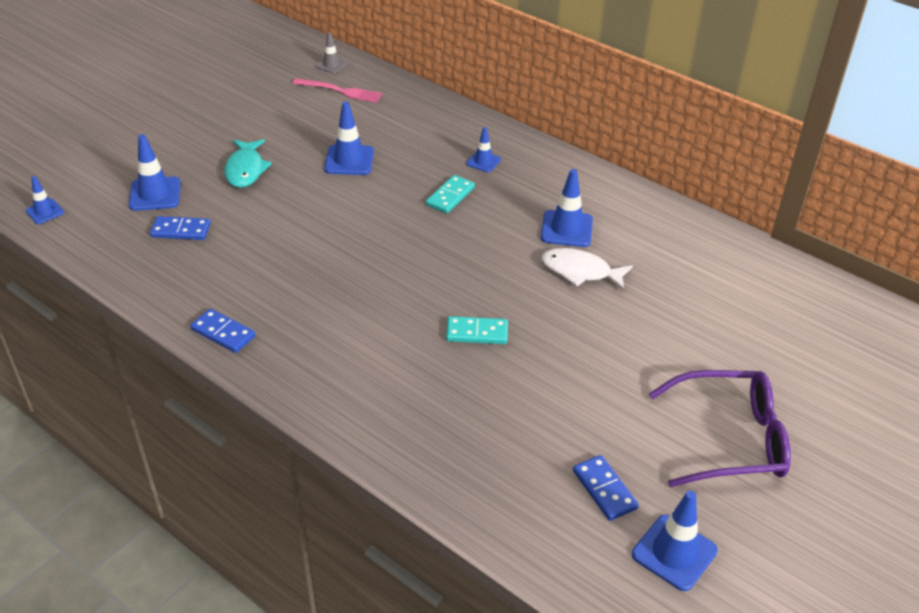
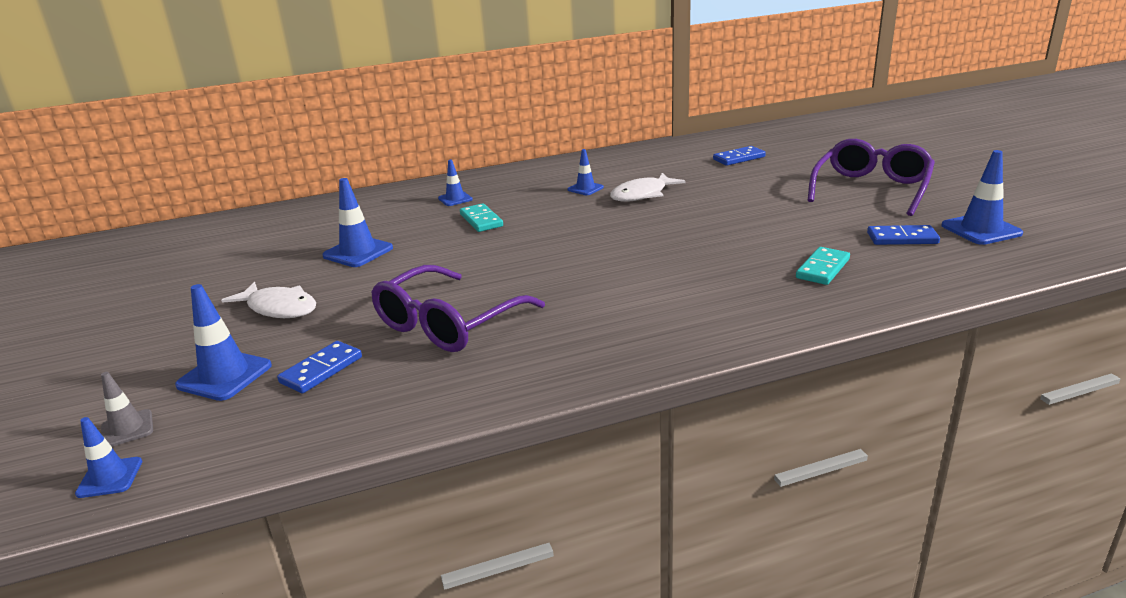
camera: 55 degrees left, 15 degrees down
(223, 333) = (539, 375): blue domino -> blue domino (739, 158)
(245, 170) = (279, 308): turquoise fish -> white fish
(268, 258) = (448, 324): none -> purple glasses
(331, 65) = (194, 231): grey traffic cone -> grey traffic cone (127, 429)
(340, 91) = (243, 235): pink fork -> none
(477, 332) = (675, 246): turquoise domino -> turquoise domino (822, 268)
(566, 229) = (585, 188): blue traffic cone -> blue traffic cone, size x0.60

